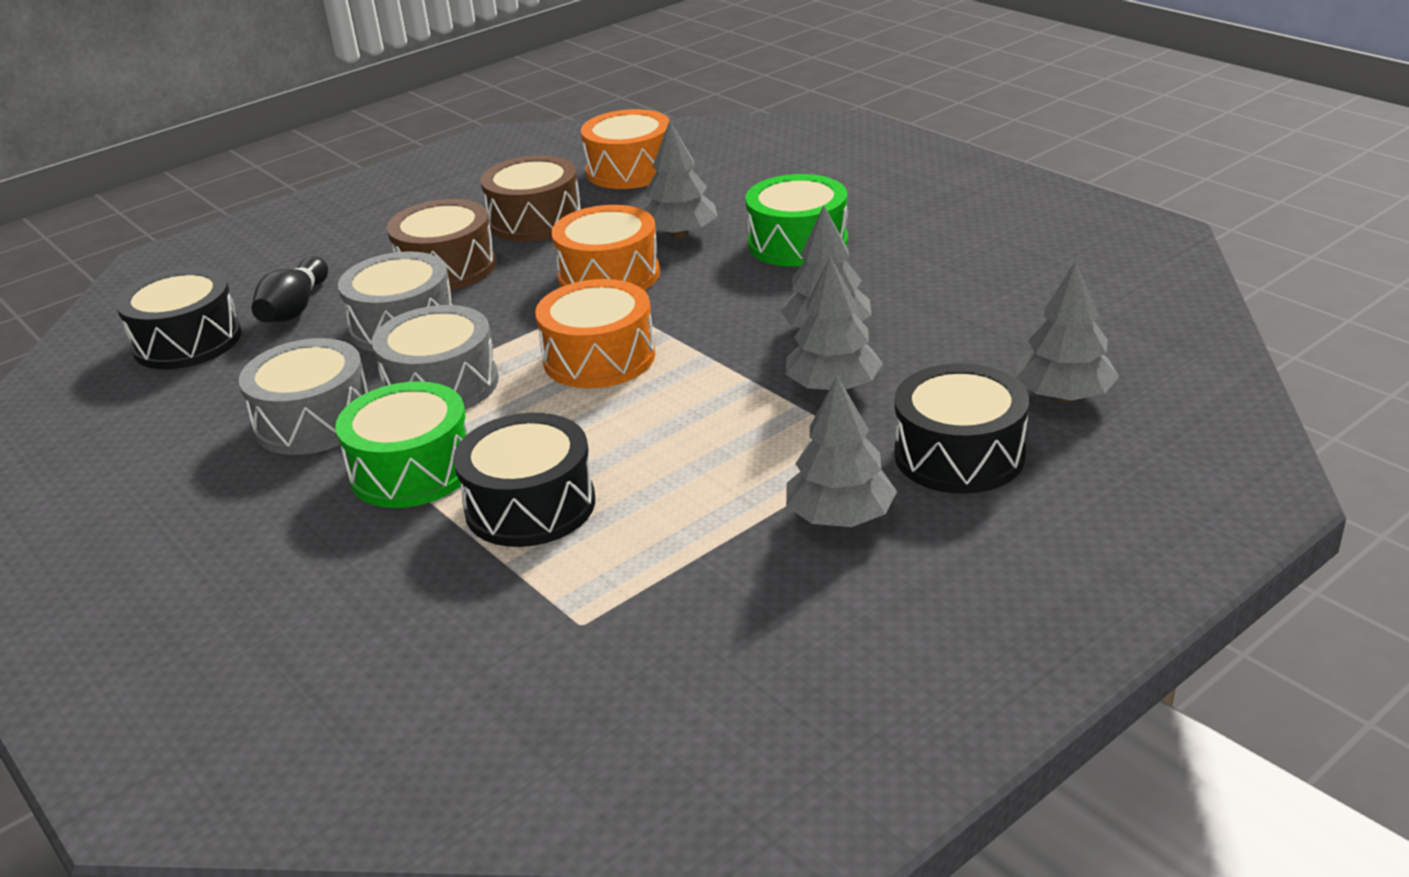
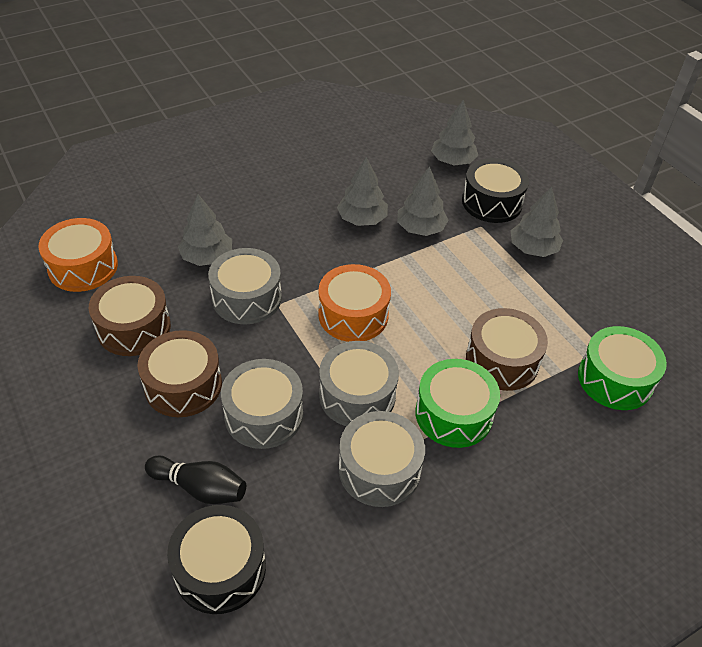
camera: 85 degrees left, 15 degrees up
(530, 505) = (502, 360): black drum -> brown drum
(609, 275) = (247, 298): orange drum -> grey drum
(798, 243) = (251, 210): green drum -> green drum (615, 379)

